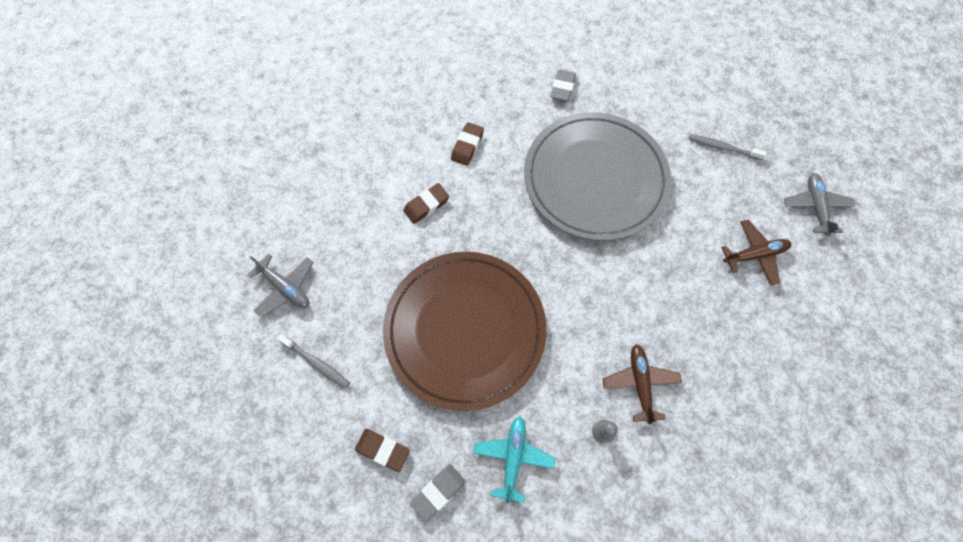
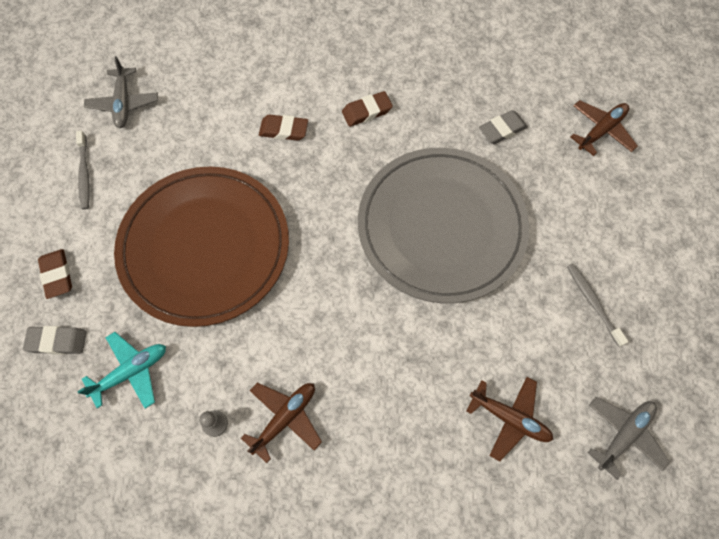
camera: 45 degrees right, 0 degrees up
(617, 42) = (601, 131): none -> brown plane

